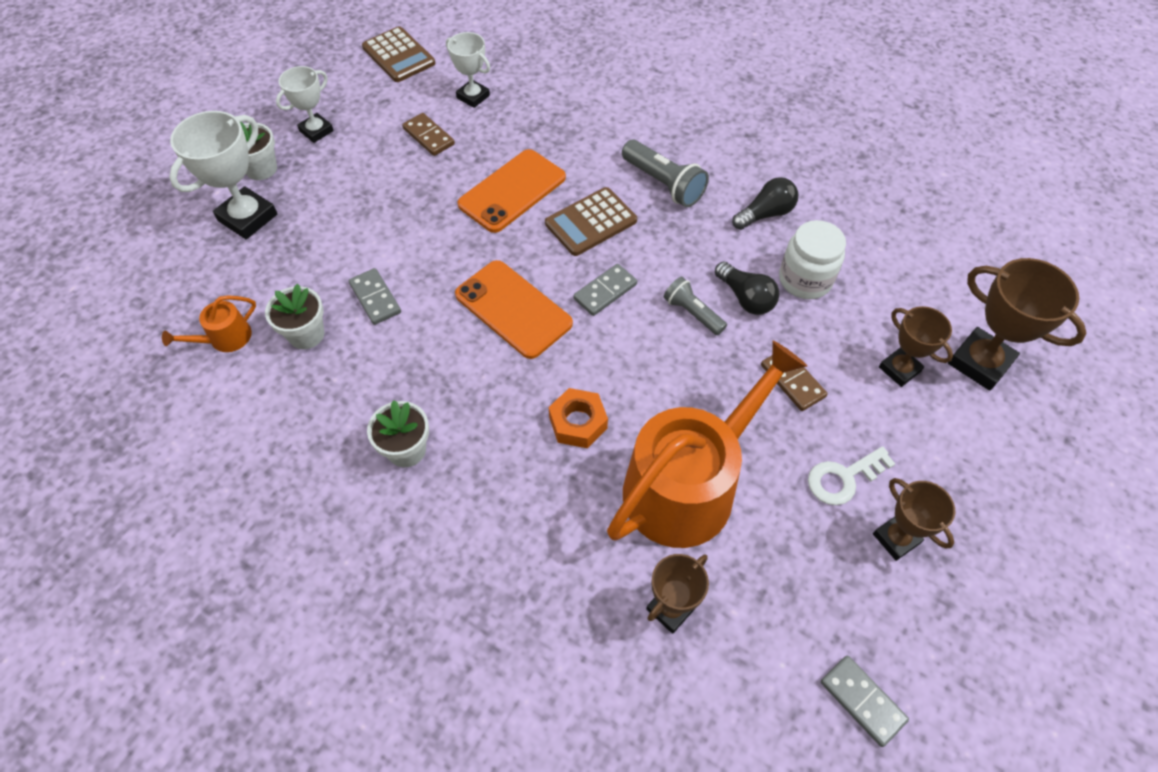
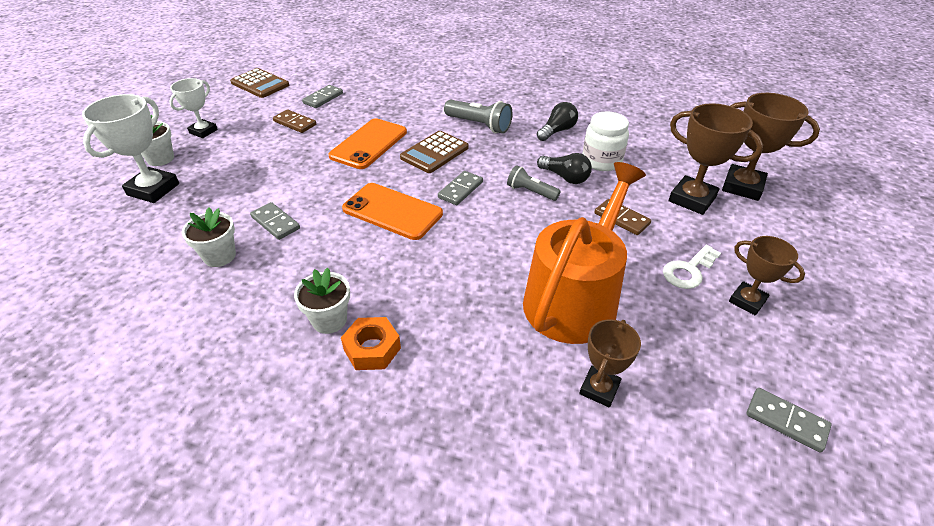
camera: 15 degrees left, 15 degrees down
(225, 338) = (144, 271): orange watering can -> none
(473, 97) = (323, 98): white trophy -> grey domino
(578, 423) = (470, 274): orange nut -> orange nut (372, 349)
(899, 369) = (692, 199): brown trophy -> brown trophy, size x1.59

